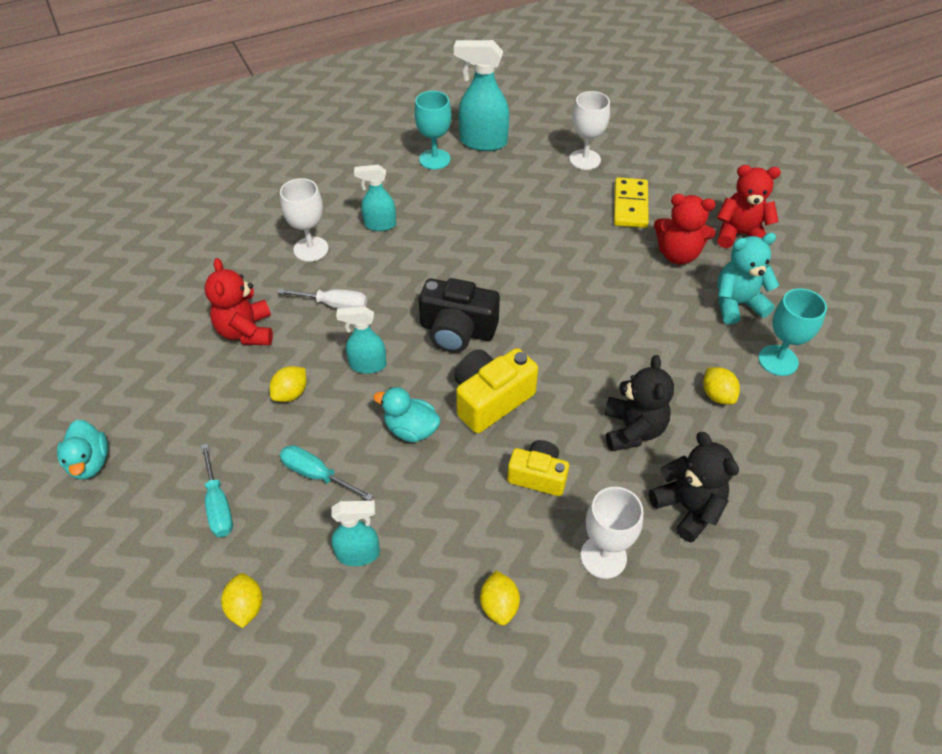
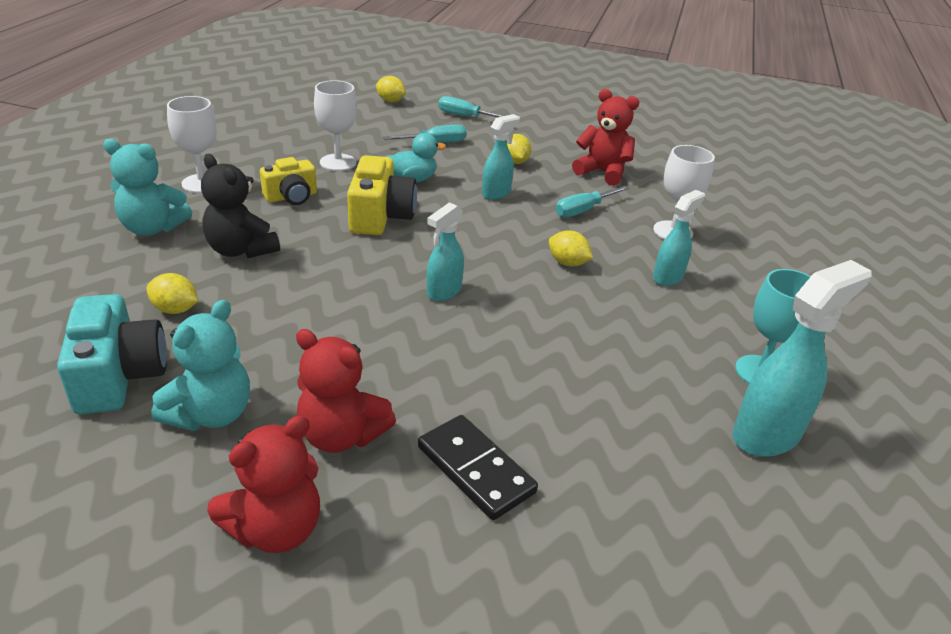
camera: 130 degrees right, 15 degrees down
(90, 462) = (555, 103): turquoise duck -> none
(334, 305) = (583, 210): white screwdriver -> turquoise screwdriver
(359, 554) = (361, 131): turquoise spray bottle -> turquoise spray bottle (443, 292)
(457, 330) = (469, 241): black camera -> none
(499, 605) = (252, 145): yellow lemon -> yellow lemon (567, 263)
(585, 160) = (625, 506): white goblet -> white goblet (338, 162)
(630, 205) = (475, 470): yellow domino -> black domino
(678, 254) = (341, 435): red teddy bear -> red teddy bear turned 120 degrees counterclockwise
(688, 508) = (152, 228): black teddy bear -> turquoise teddy bear
(778, 360) = (119, 376): turquoise goblet -> turquoise camera

